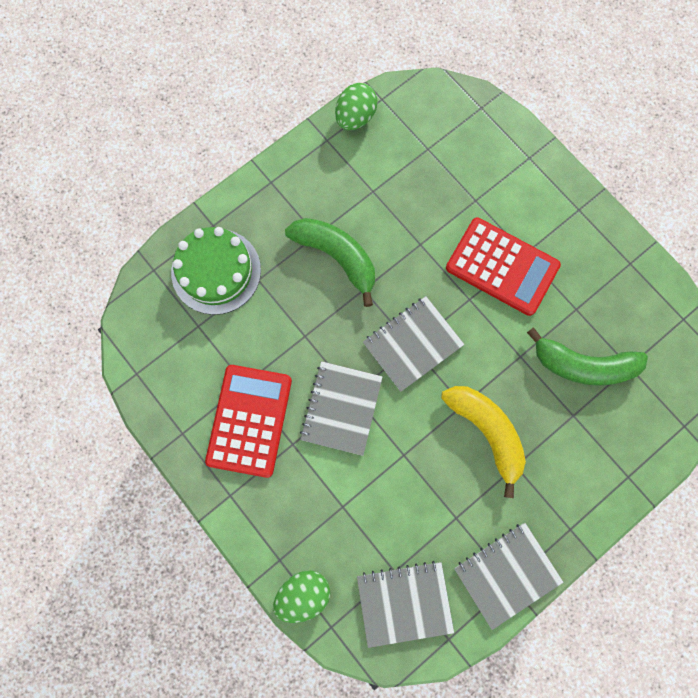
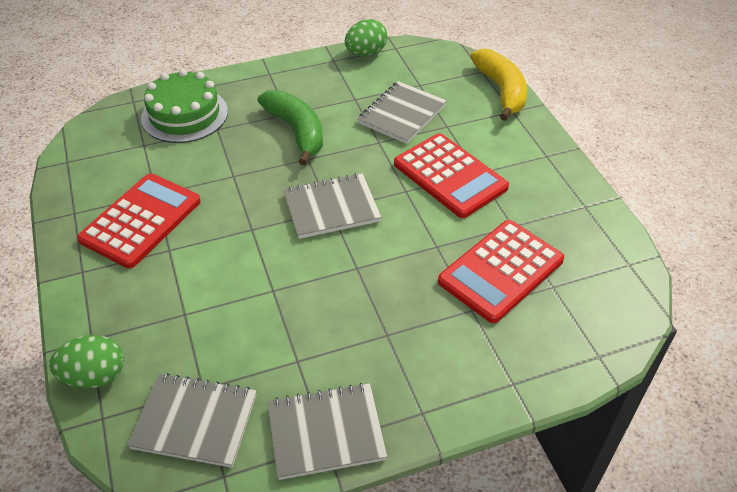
camera: 20 degrees right, 30 degrees down
(341, 408) = (233, 236): grey notebook -> grey notebook (402, 114)
(486, 432) = (370, 296): yellow banana -> yellow banana (501, 90)
(583, 365) = (500, 271): green banana -> red calculator

